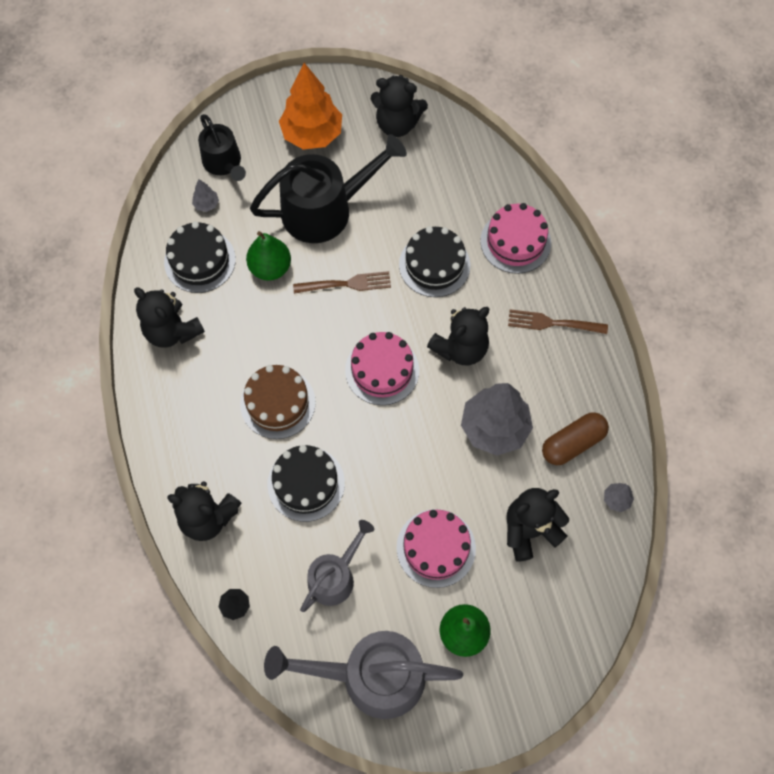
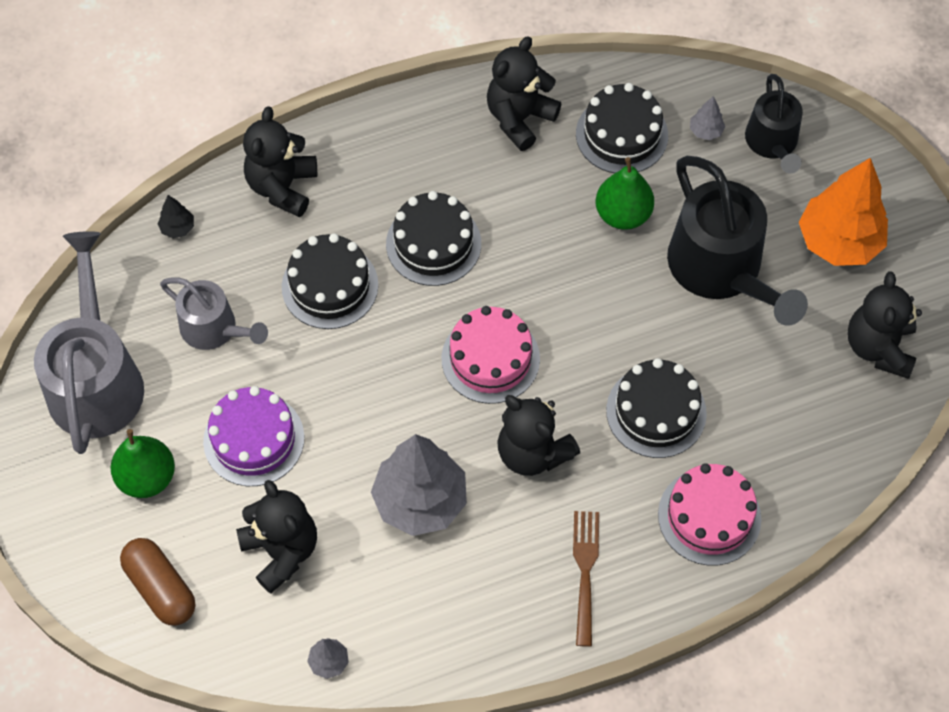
camera: 85 degrees right, 5 degrees down
(224, 163) = (772, 142): black watering can -> black watering can turned 60 degrees counterclockwise
(277, 403) = (433, 243): brown cake -> black cake
(346, 284) = (611, 305): brown fork -> none
(436, 548) = (254, 439): pink cake -> purple cake
(572, 443) = (406, 602): brown capsule -> brown capsule (161, 588)

